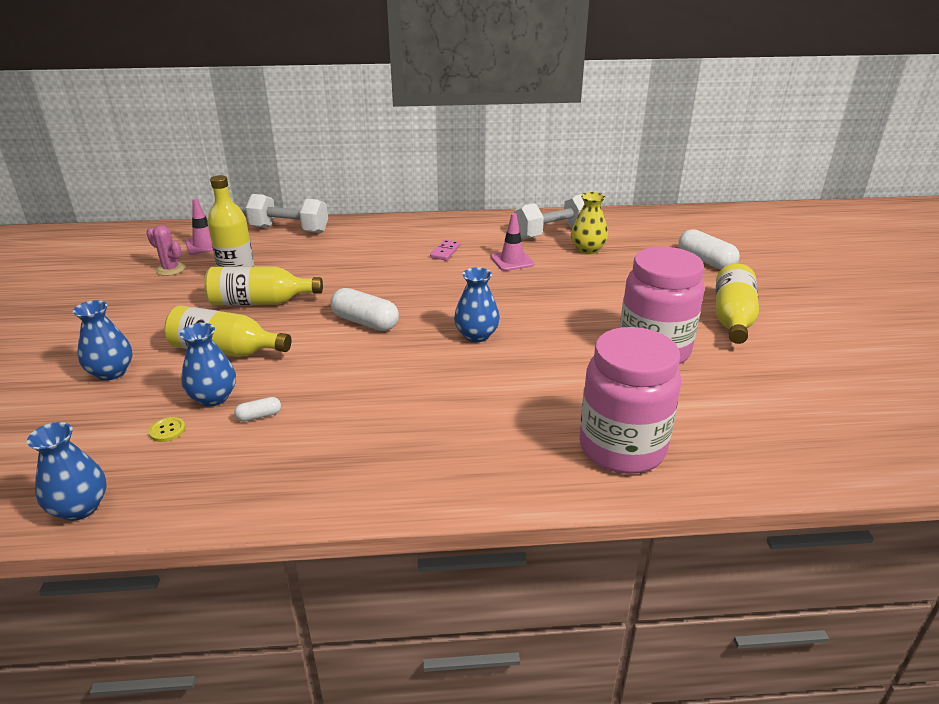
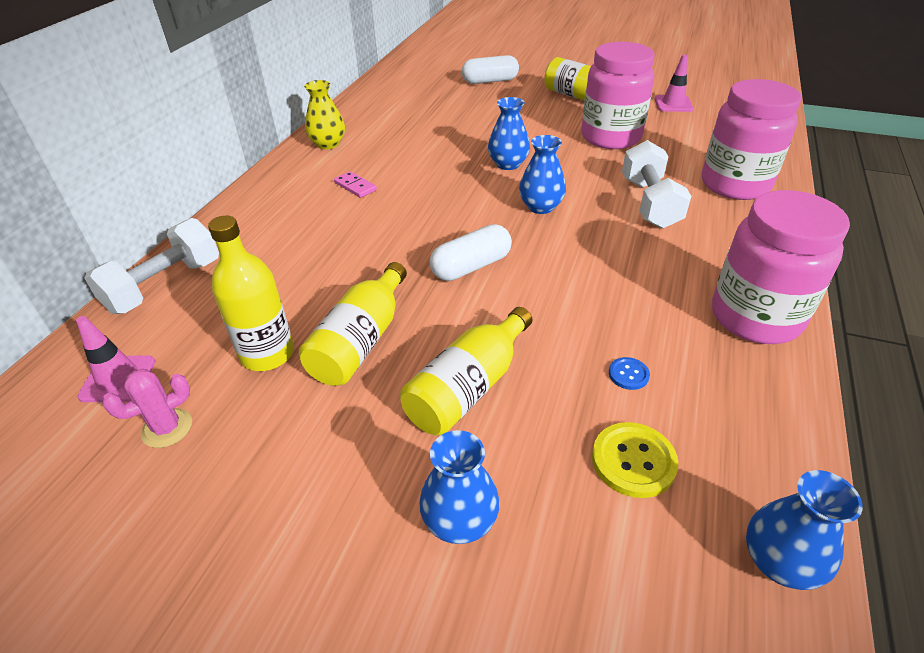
camera: 65 degrees left, 10 degrees up
(167, 430) = (633, 461): yellow button -> yellow button, size x1.83
(213, 397) = (575, 410): blue vase -> blue vase (508, 164)
(259, 416) = (628, 374): white capsule -> blue button
(364, 480) = (755, 317): none -> pink jar
(512, 261) = (412, 156): pink traffic cone -> pink traffic cone (673, 104)
(552, 232) = (374, 124): white dumbbell -> white dumbbell (649, 203)
(587, 249) = (424, 117): yellow vase -> yellow vase (328, 144)

